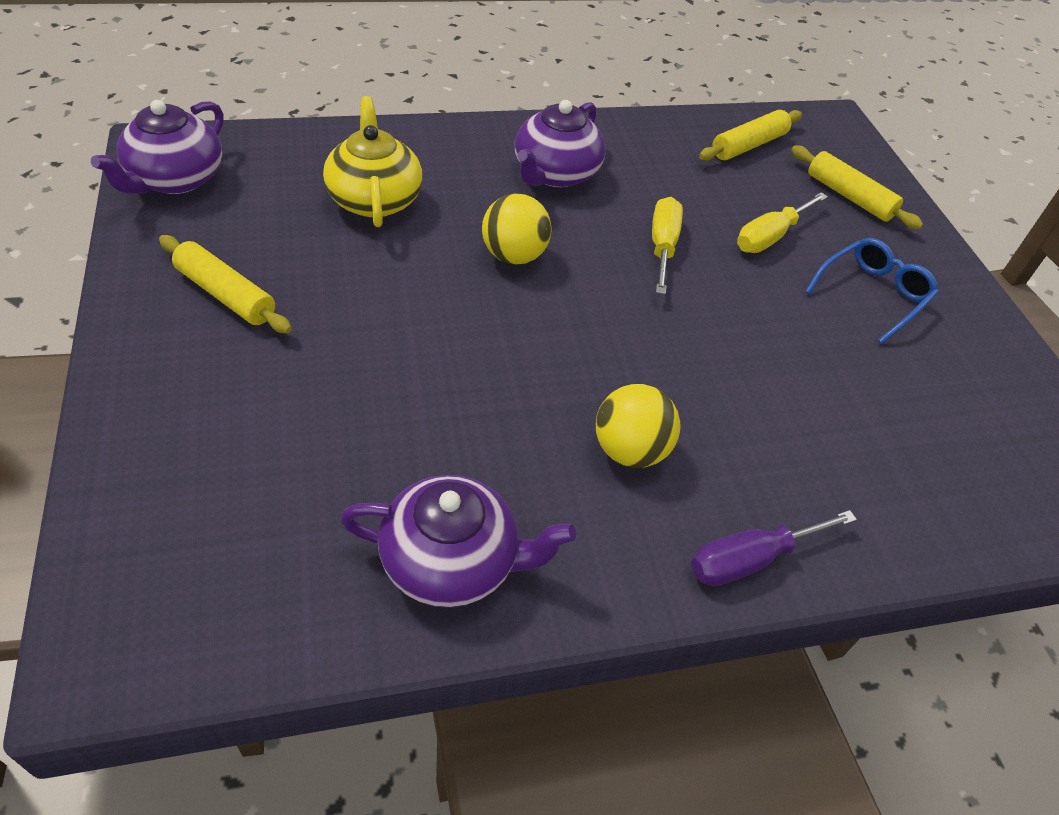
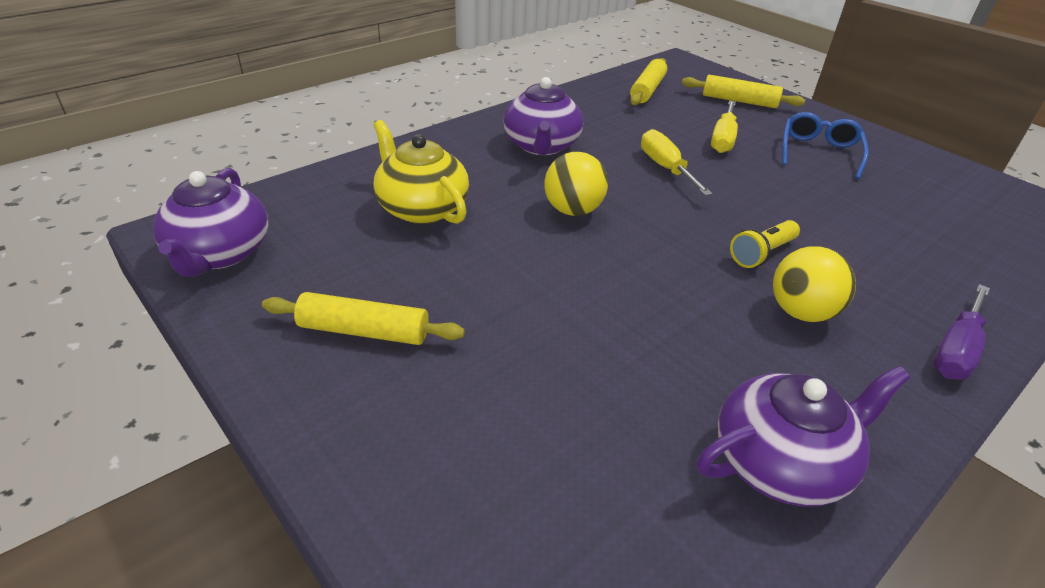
camera: 25 degrees left, 10 degrees down
(660, 378) = (762, 254): none -> yellow flashlight

